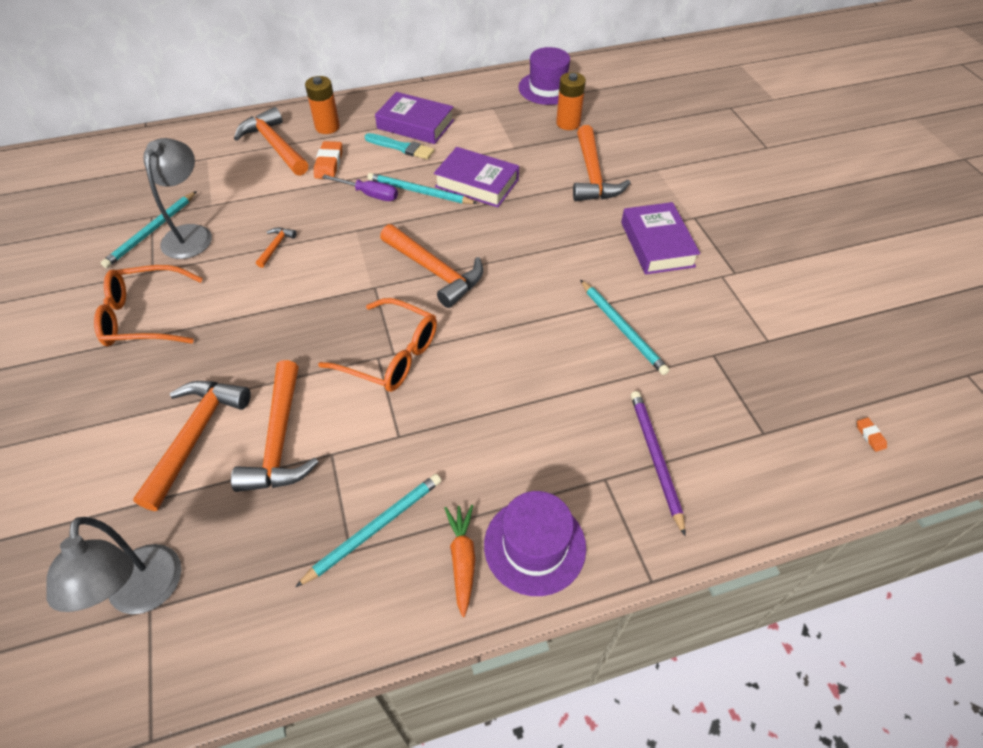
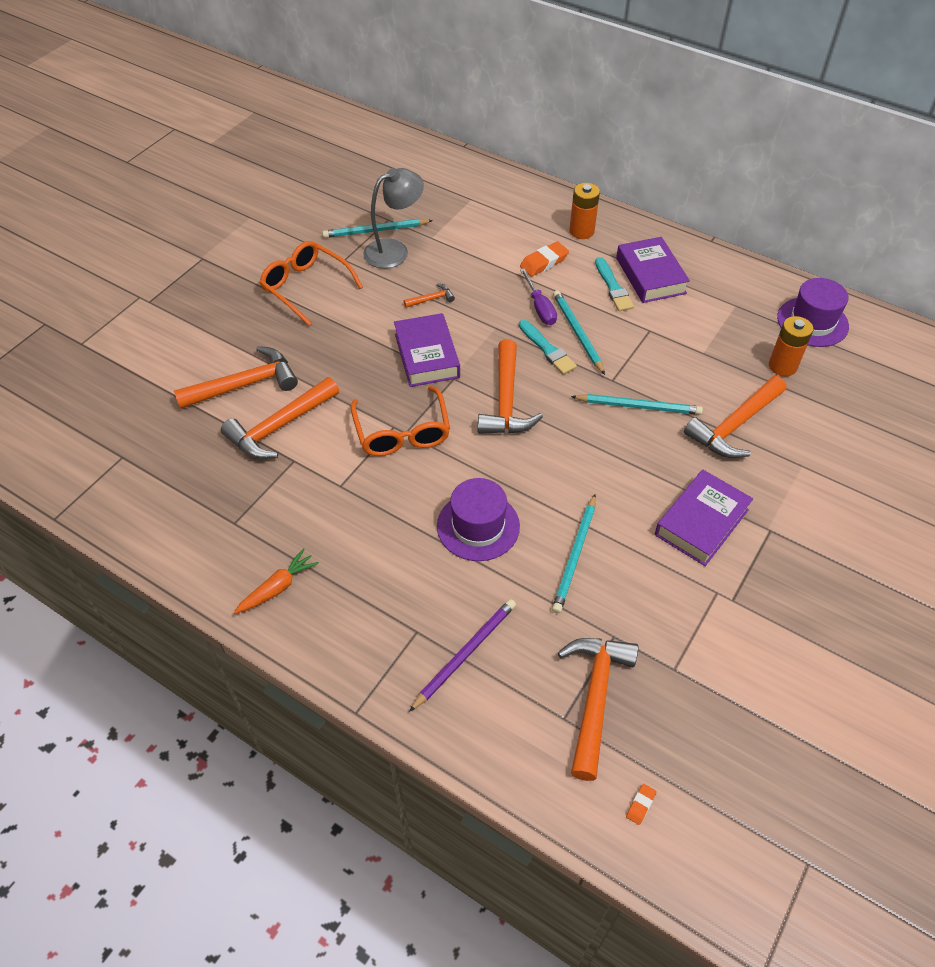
camera: 50 degrees right, 0 degrees up
(144, 595) = (128, 447): grey lamp -> none
(274, 145) = (526, 220): orange hammer -> orange hammer (595, 697)
(374, 529) = (259, 524): turquoise pencil -> turquoise pencil (638, 406)
(414, 217) = (547, 349): none -> turquoise brush
(477, 183) = (629, 359): purple book -> purple book (427, 355)
(534, 546) = (323, 622): purple hat -> purple hat (478, 526)

